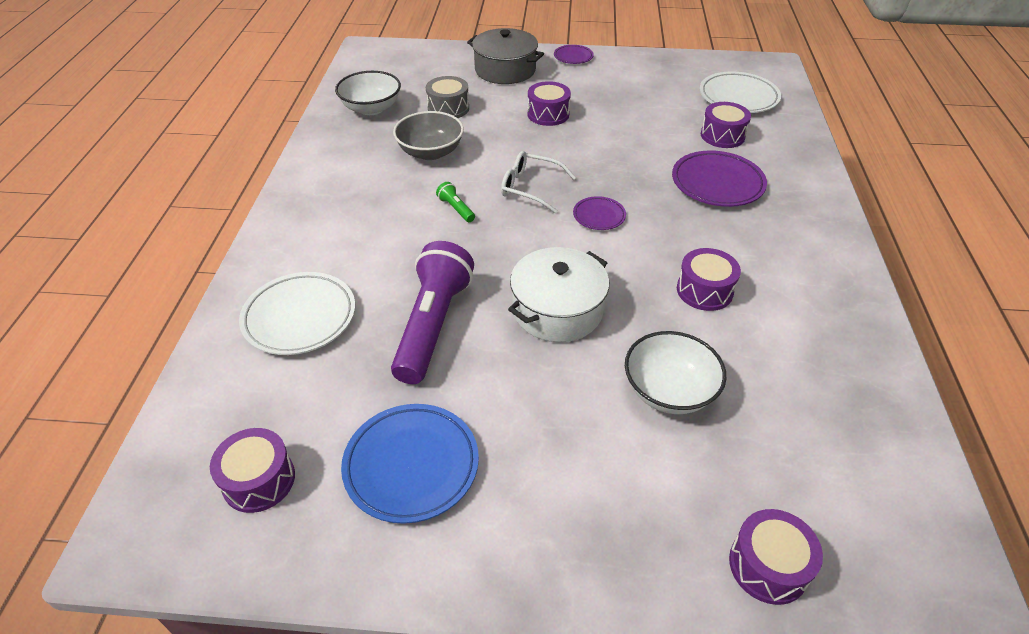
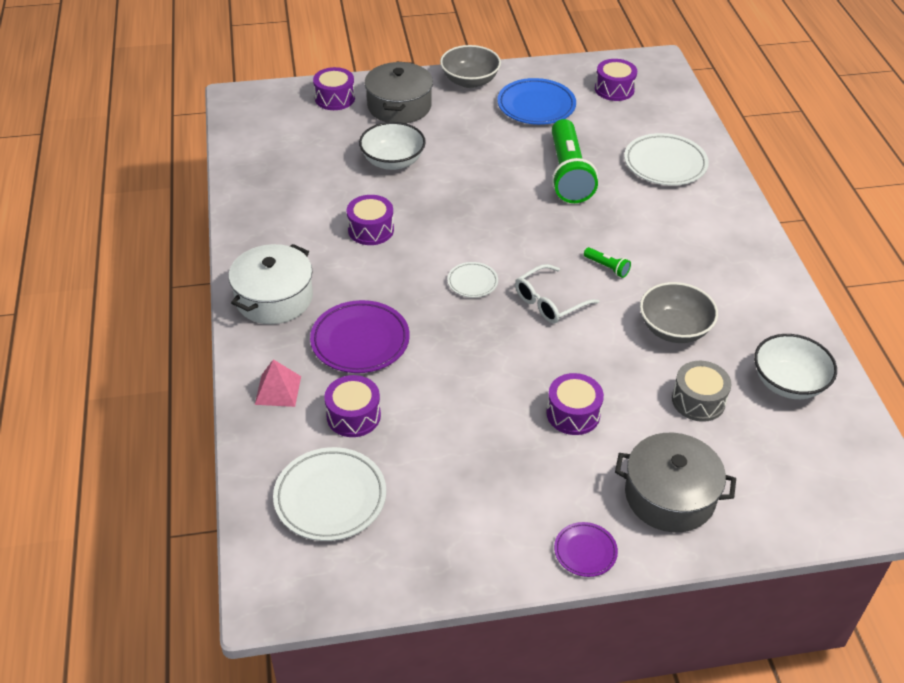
camera: 165 degrees right, 0 degrees up
(433, 325) = (568, 174): purple flashlight -> green flashlight
(501, 562) = (470, 81): none -> grey bowl
(530, 188) = (549, 302): white glasses -> white glasses turned 135 degrees clockwise
(557, 310) = (482, 197): white pot -> white pot (274, 298)
(599, 216) = (472, 282): purple plate -> white plate
(646, 516) = (399, 106): none -> grey pot
(789, 159) = (278, 390): none -> pink pyramid

